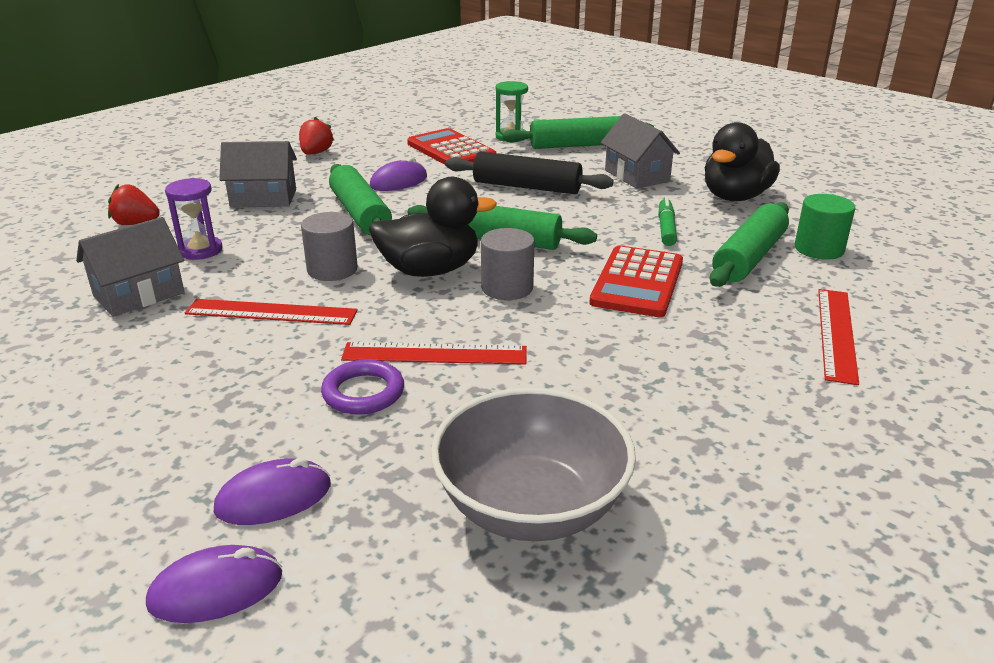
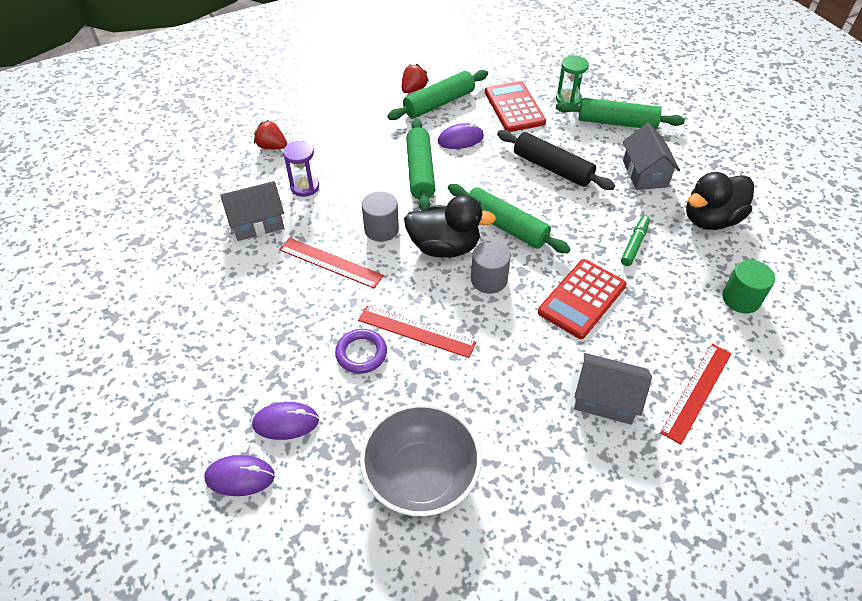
camera: 20 degrees right, 20 degrees up
(263, 198) = (361, 137): grey house -> grey house (605, 399)
(749, 257) = (680, 294): green rolling pin -> green rolling pin (439, 103)

